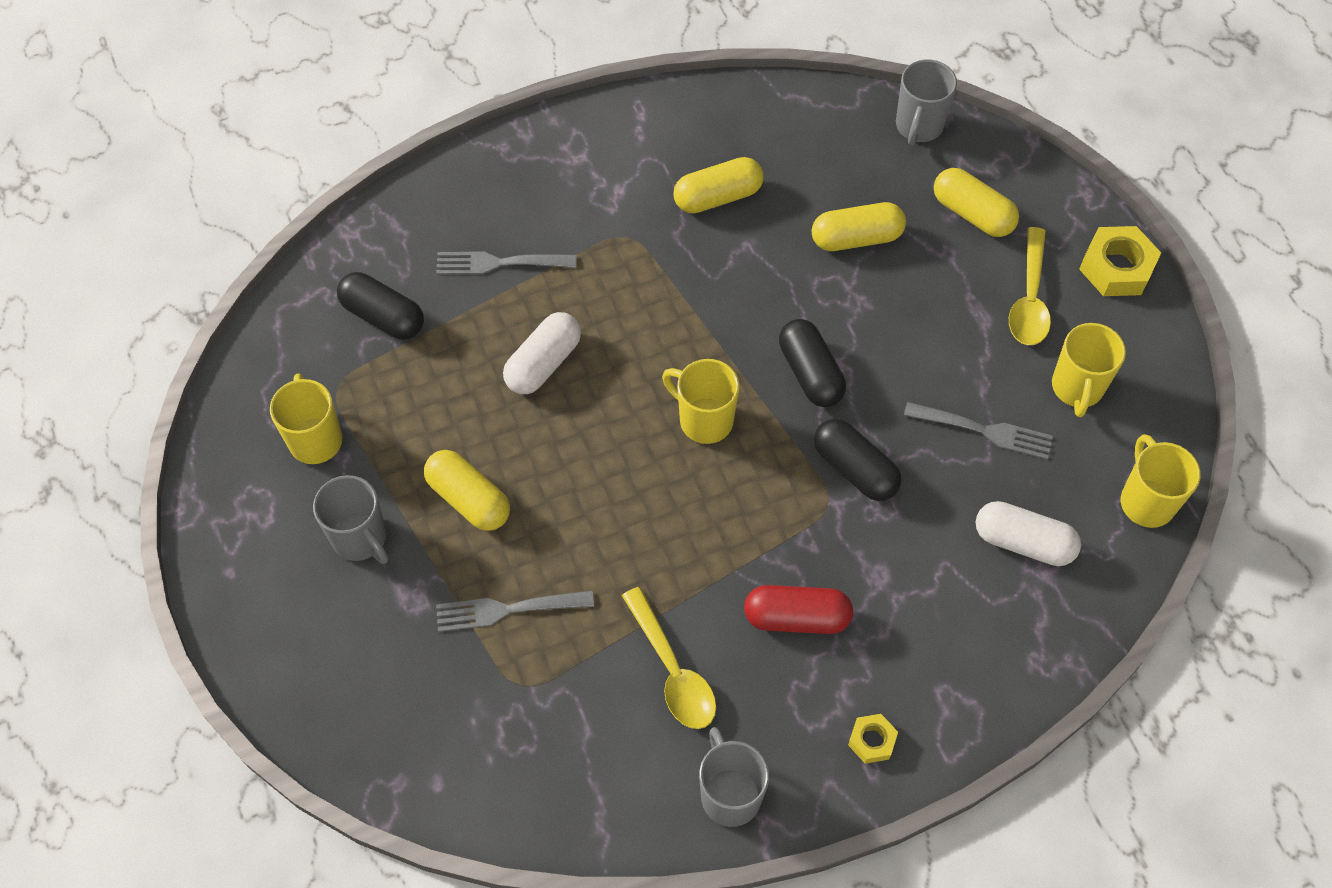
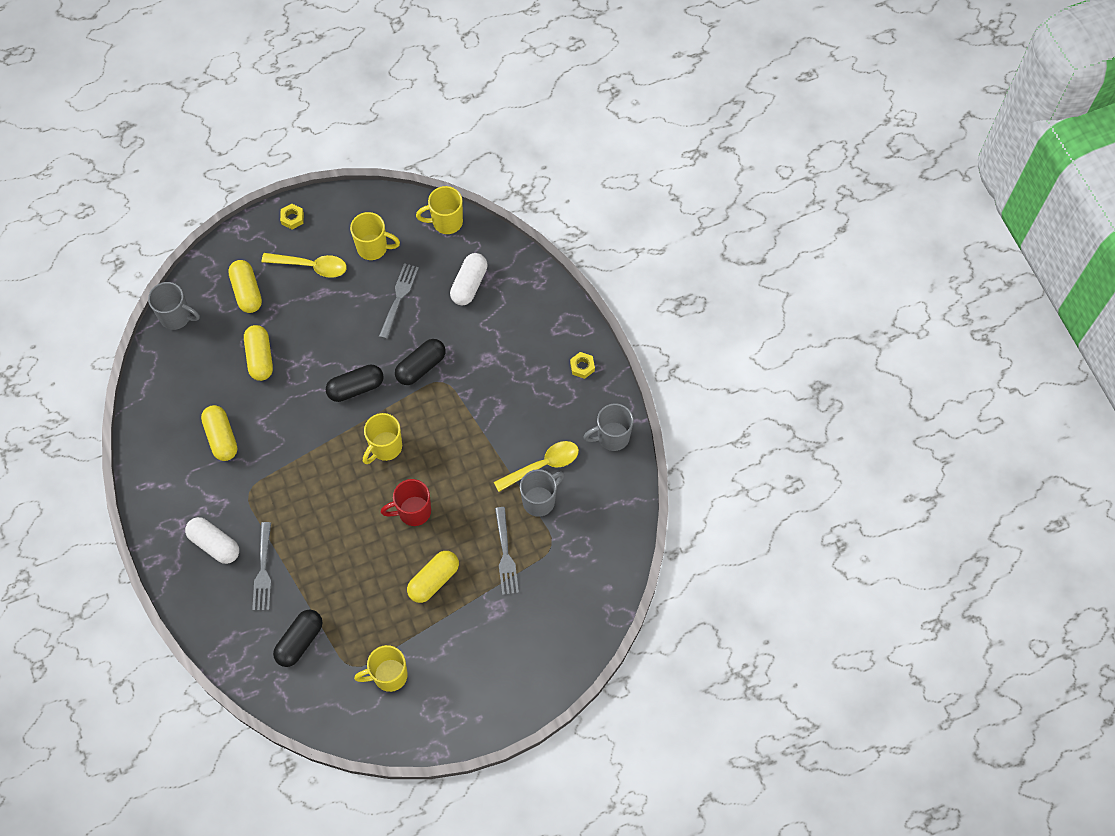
camera: 90 degrees left, 5 degrees up
(360, 538) = (458, 642): grey mug -> grey mug (540, 500)
(543, 363) = (341, 540): white capsule -> white capsule (214, 544)
(590, 465) = (413, 511): none -> red mug
(796, 617) = (512, 401): red capsule -> none
(972, 214) = (247, 291): yellow capsule -> yellow capsule turned 60 degrees counterclockwise
(1116, 268) = (292, 218): yellow nut -> yellow nut, size x0.56

